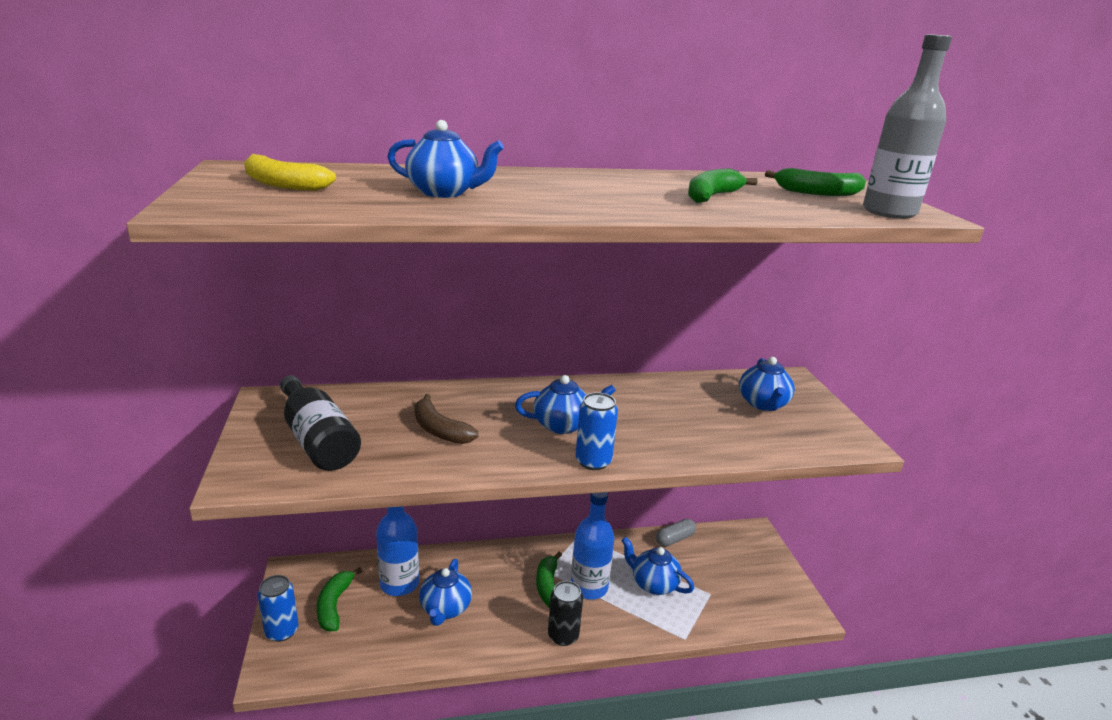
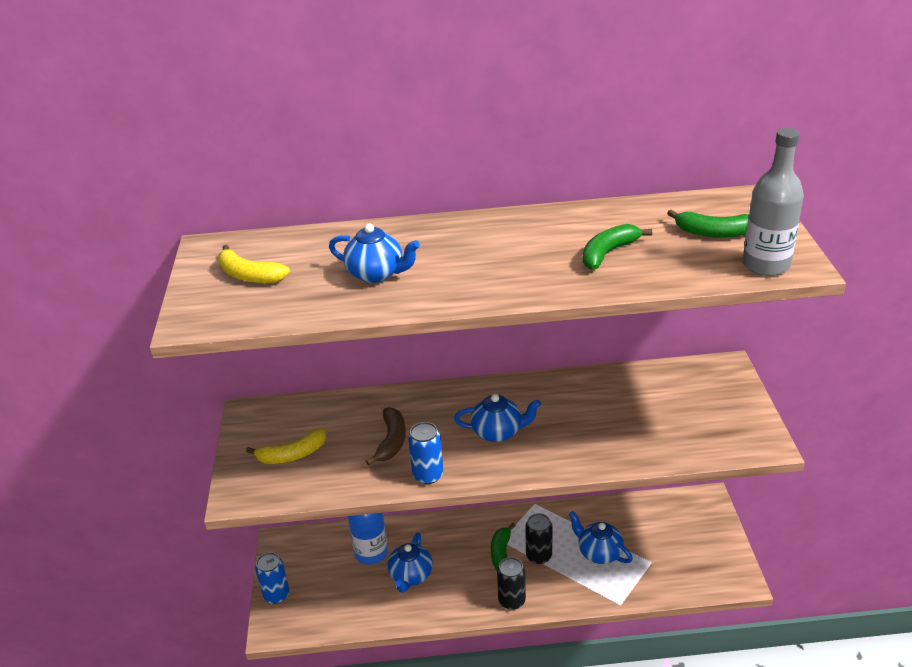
camera: 10 degrees right, 10 degrees up
(317, 440) = (292, 454): black bottle -> yellow banana
(334, 605) = (317, 573): green banana -> none
(439, 430) = (391, 441): brown banana -> brown banana turned 135 degrees counterclockwise
(589, 587) = (539, 556): blue bottle -> black can
(593, 461) = (519, 471): blue can -> blue can (428, 475)
(675, 539) = (626, 507): grey capsule -> none
(763, 404) = (688, 400): blue teapot -> none

